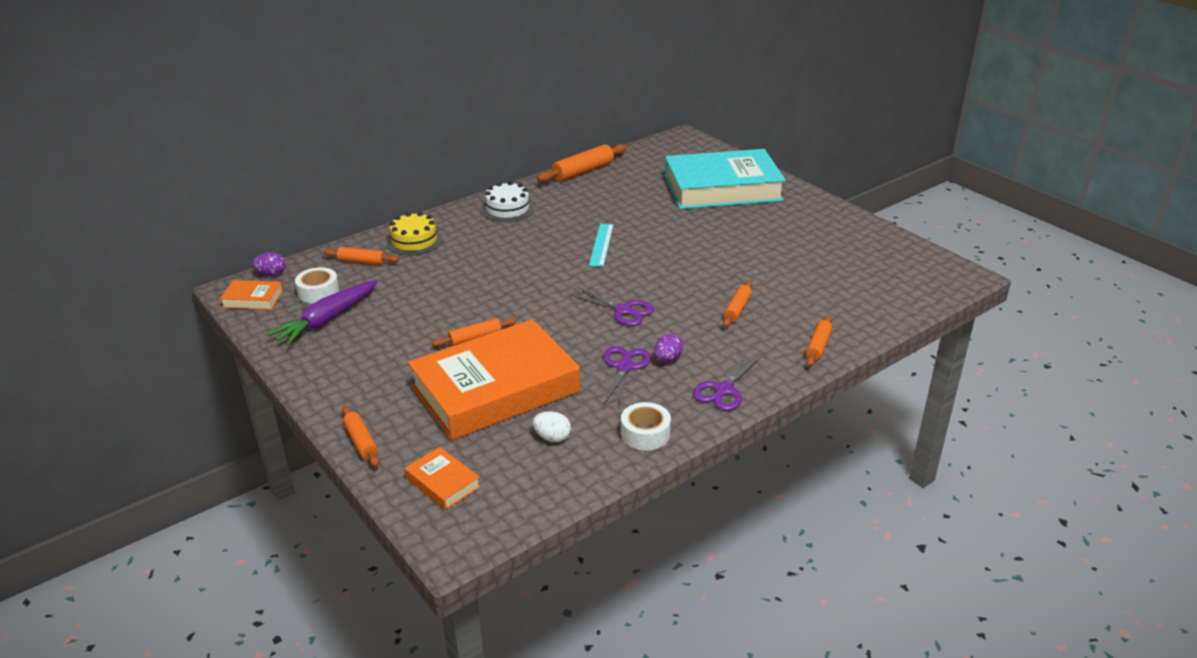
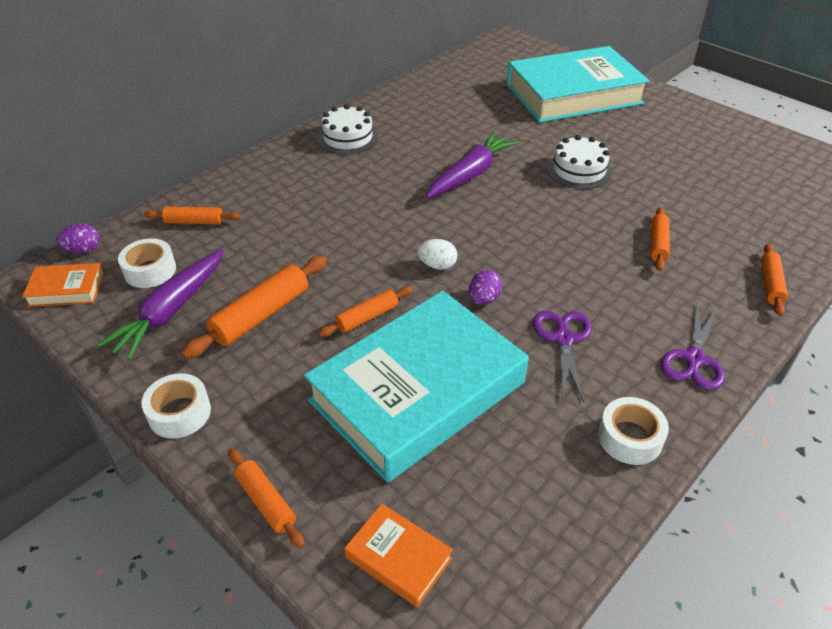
camera: 10 degrees left, 10 degrees up
(315, 384) = (179, 413): none -> white tape
(414, 241) = (251, 188): yellow cake -> none
(495, 389) = (417, 391): orange book -> turquoise book
(552, 437) = (517, 460): white egg -> white egg (437, 265)
(583, 171) = (416, 85): orange rolling pin -> orange rolling pin (261, 315)
(601, 244) = (470, 174): turquoise ruler -> purple carrot
(624, 311) = (531, 259): purple scissors -> none
(667, 359) = (609, 322): purple egg -> purple egg (484, 299)
(697, 249) = (579, 170): none -> white cake

